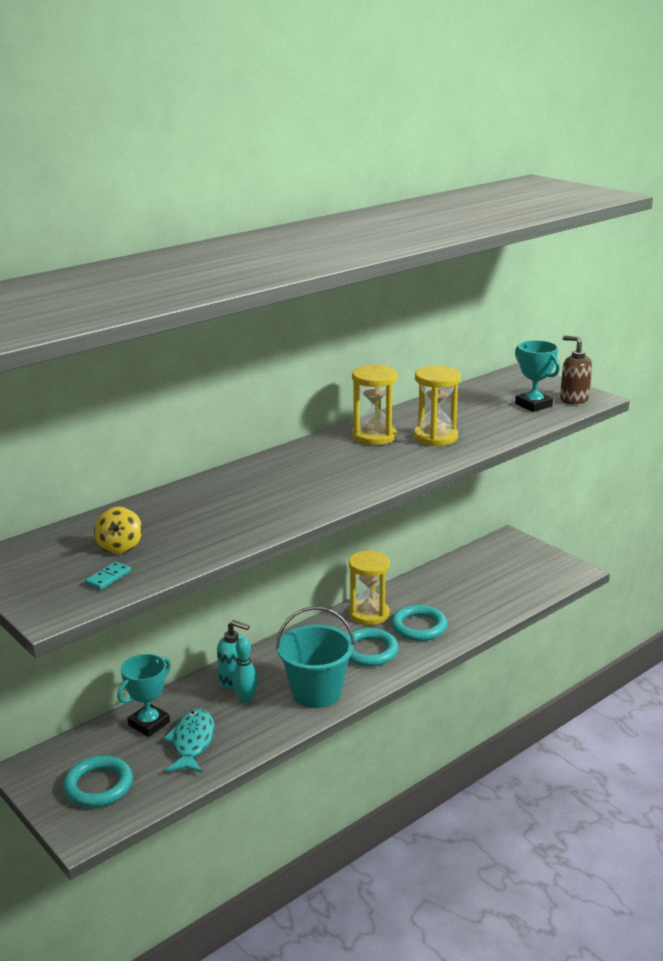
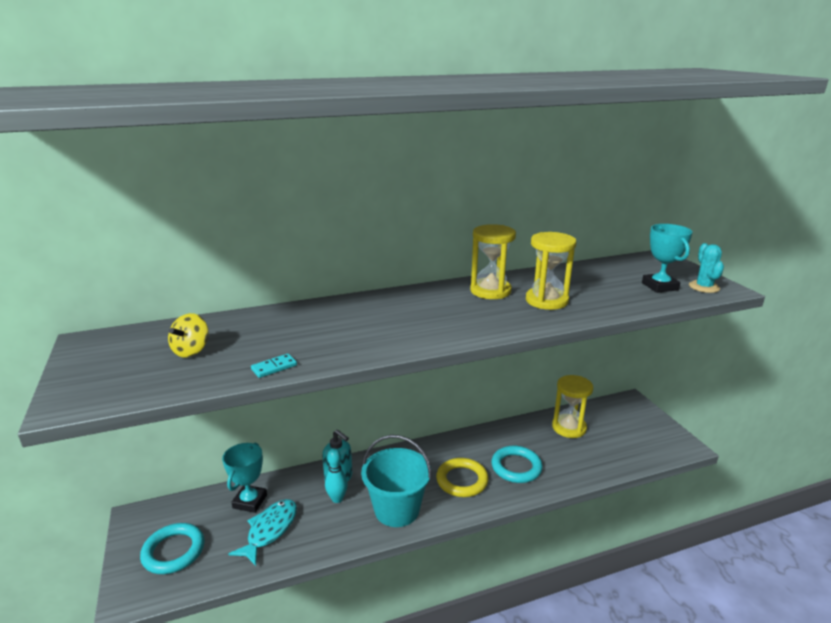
camera: 20 degrees right, 0 degrees up
(108, 578) = (150, 379): turquoise domino -> turquoise domino (274, 367)
(149, 723) = (250, 501): turquoise trophy -> turquoise trophy turned 45 degrees counterclockwise
(369, 614) = (479, 444): yellow hourglass -> yellow hourglass (569, 427)
(369, 651) = (462, 480): turquoise ring -> yellow ring
(573, 399) = (704, 287): brown soap dispenser -> turquoise cactus

